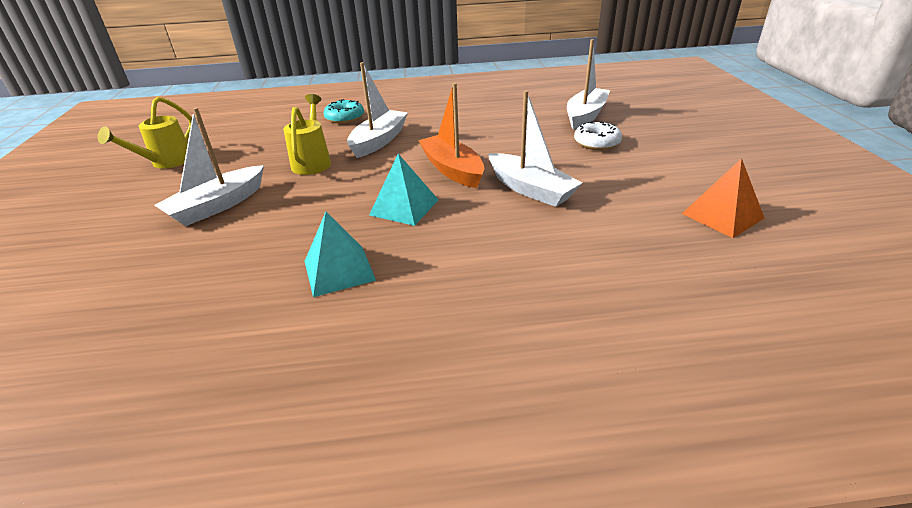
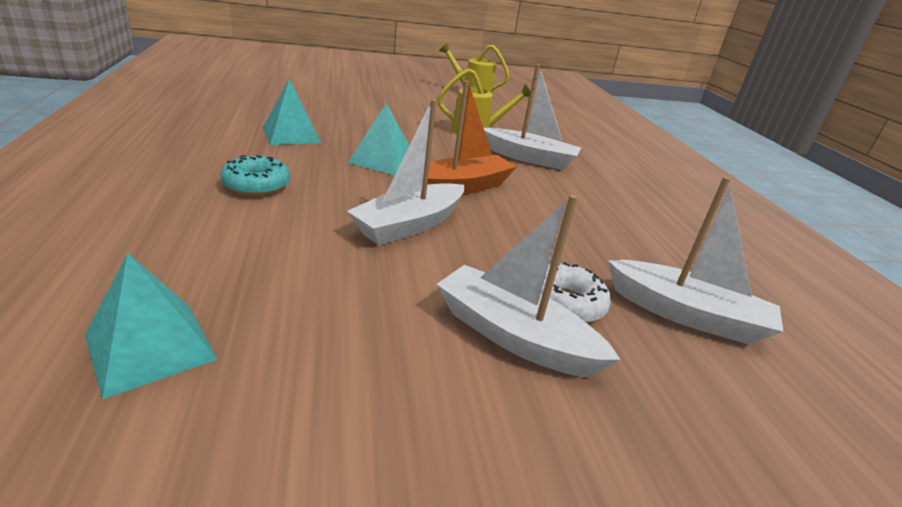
camera: 80 degrees right, 5 degrees down
(218, 205) = (400, 105): white boat -> white boat (514, 336)
(345, 118) = (584, 146): turquoise donut -> turquoise donut (256, 185)
(722, 215) = (289, 380): orange pyramid -> none
(737, 265) = (150, 347): none -> turquoise pyramid

